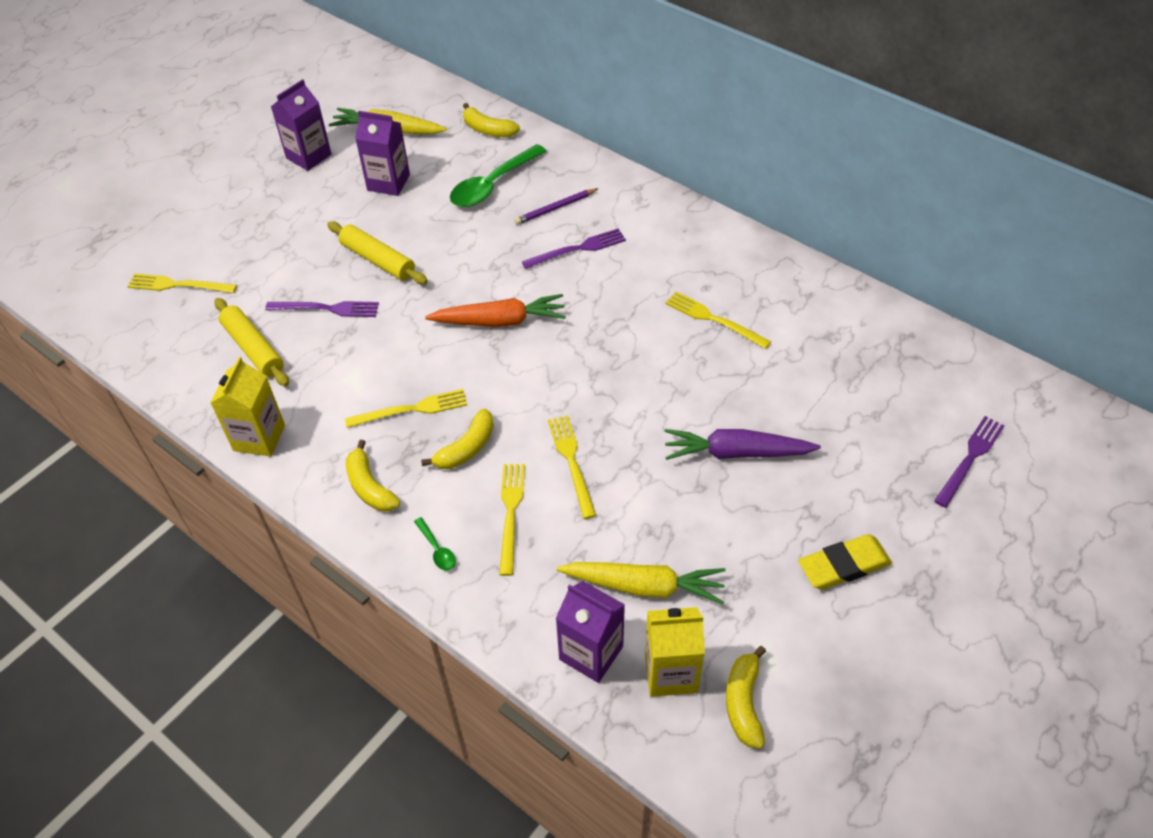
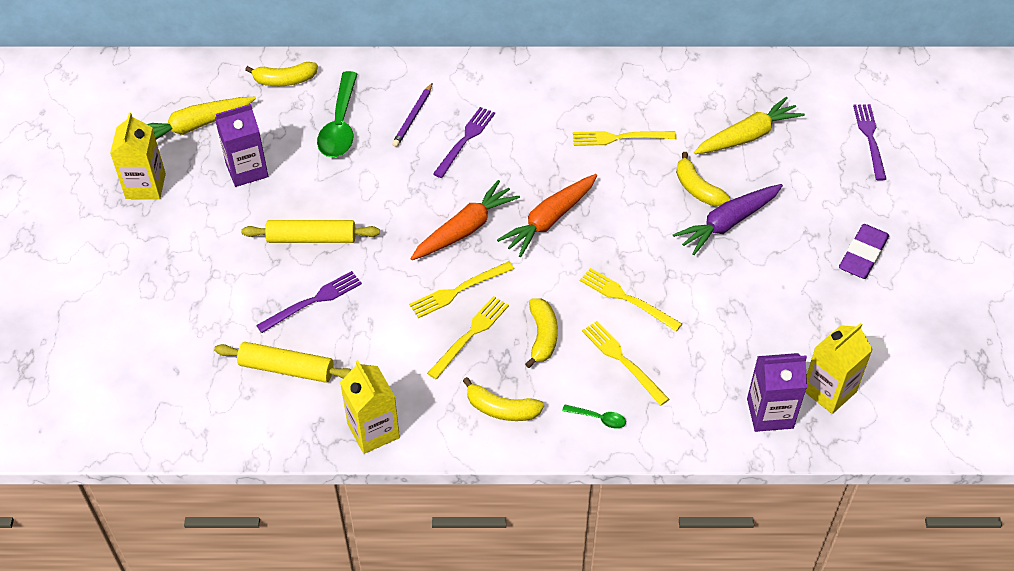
camera: 40 degrees left, 0 degrees up
(178, 285) = (155, 359): yellow fork -> yellow fork (458, 290)
(309, 156) = (145, 186): purple carton -> yellow carton
(577, 354) = (549, 220): none -> orange carrot
(644, 586) = (759, 349): yellow carrot -> yellow carrot (747, 136)
(743, 703) = (887, 378): yellow banana -> yellow banana (697, 189)
(843, 565) = (862, 255): yellow eraser -> purple eraser

